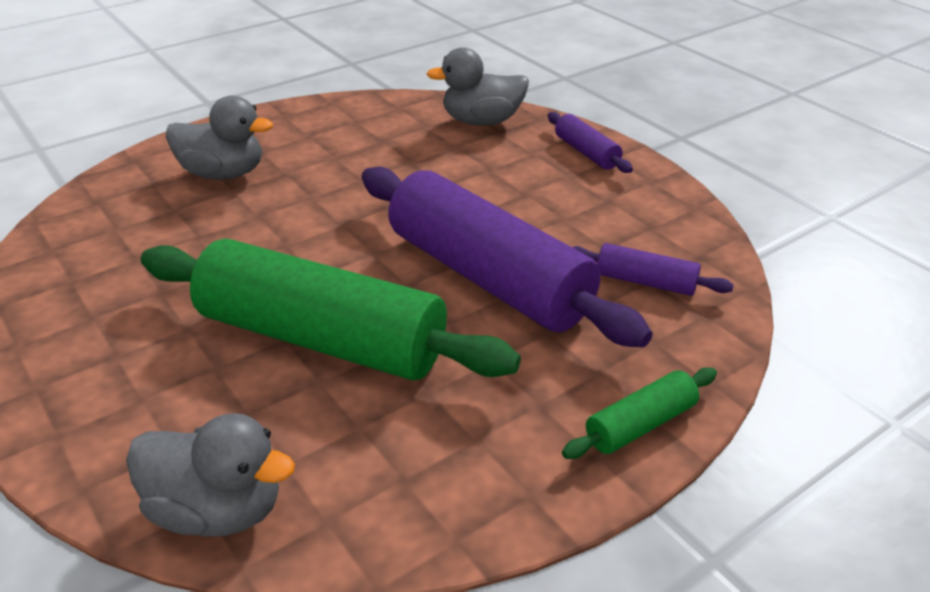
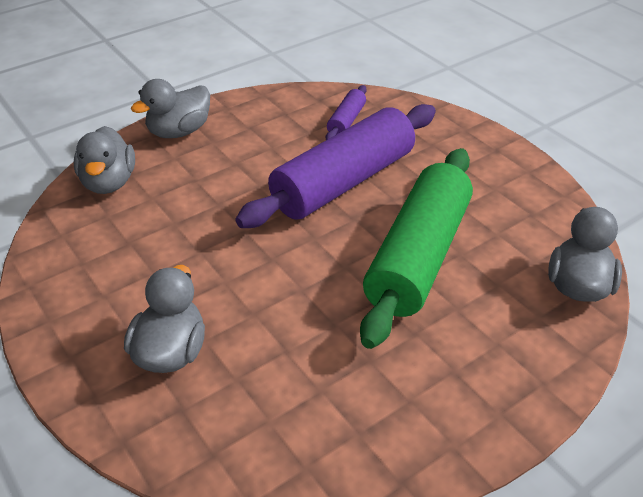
camera: 90 degrees left, 5 degrees up
(586, 152) = (179, 131): purple rolling pin -> grey duck
(640, 425) = (470, 134): green rolling pin -> none

